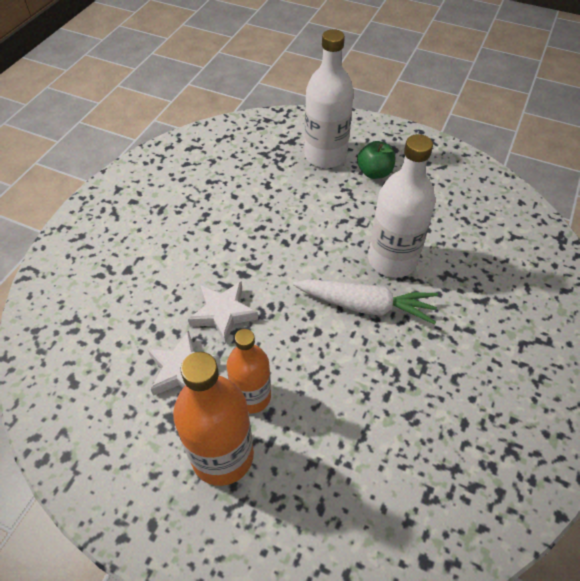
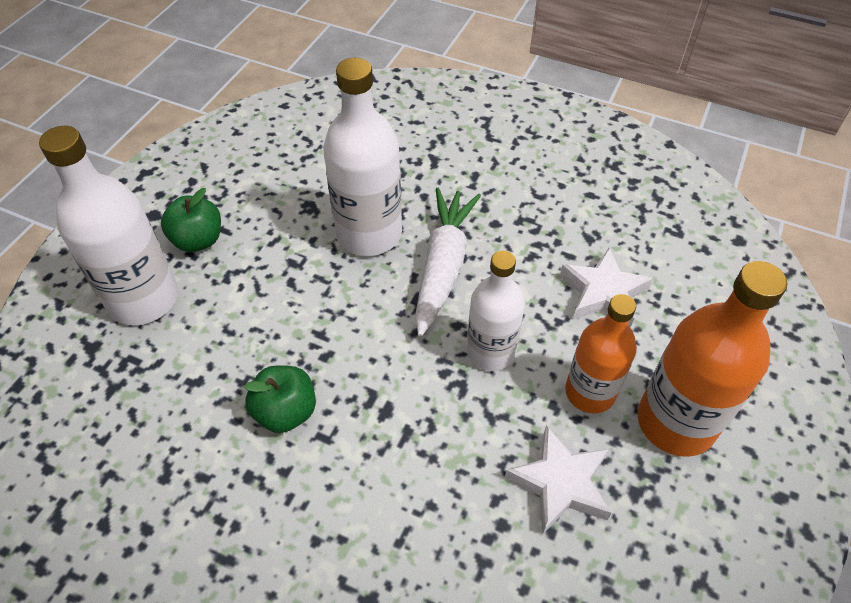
camera: 90 degrees left, 0 degrees up
(223, 313) = (460, 434): white star -> white star (603, 293)
(245, 226) = (286, 412): none -> green apple
(288, 333) = (490, 352): none -> white bottle

